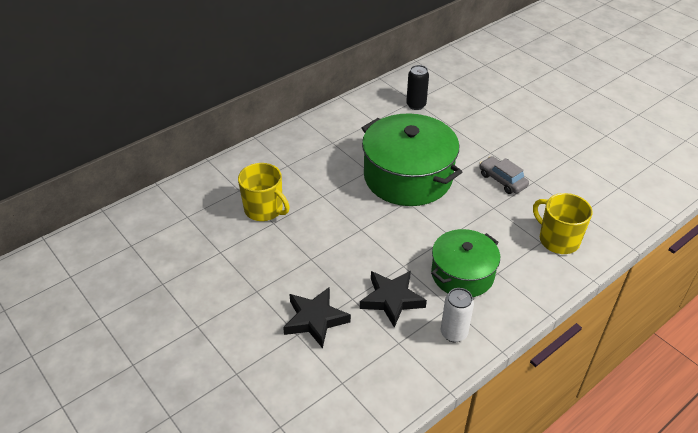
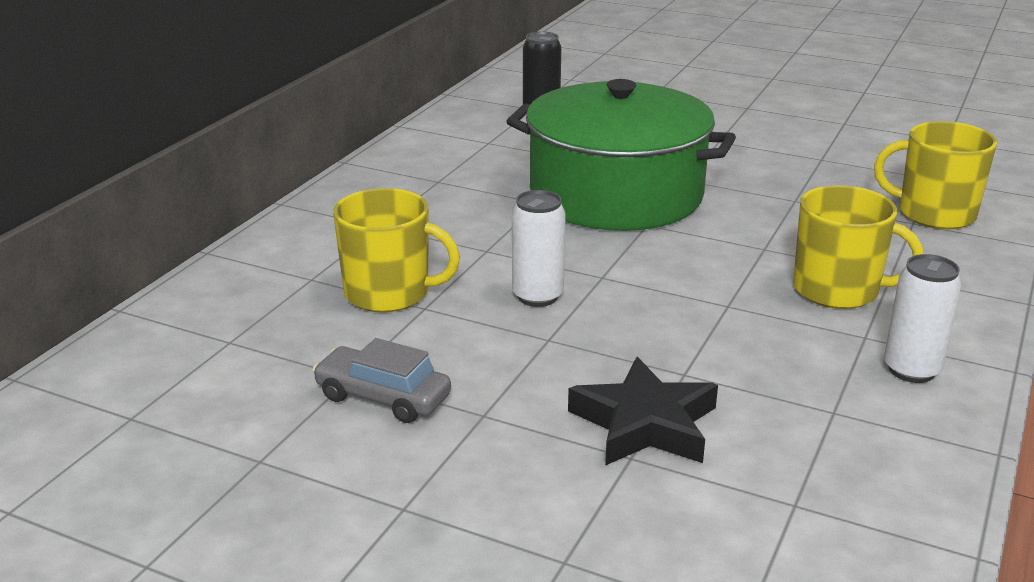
camera: 25 degrees left, 15 degrees down
(324, 232) = (537, 296): none -> white can
(392, 299) = (757, 355): black star -> none
(462, 274) = (838, 290): green pot -> yellow mug
(502, 180) = (772, 167): grey car -> grey car (383, 397)

